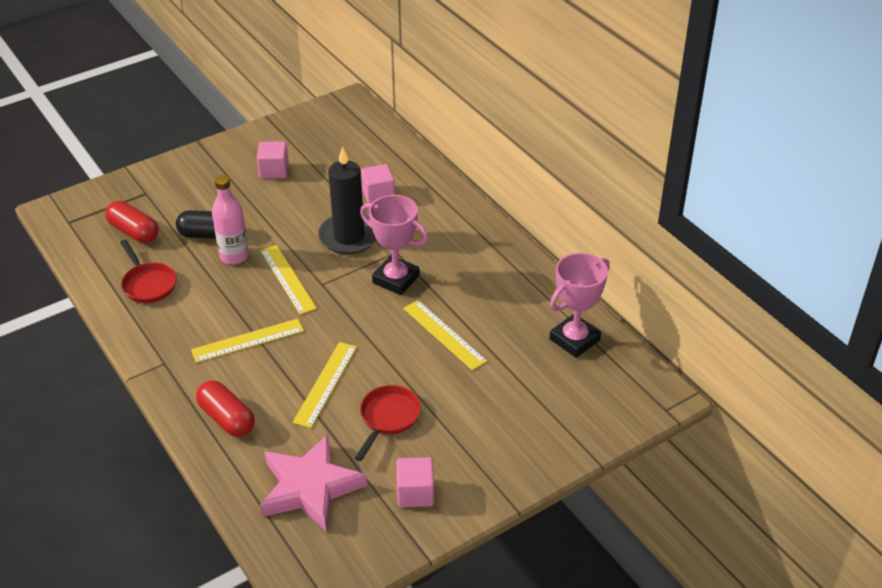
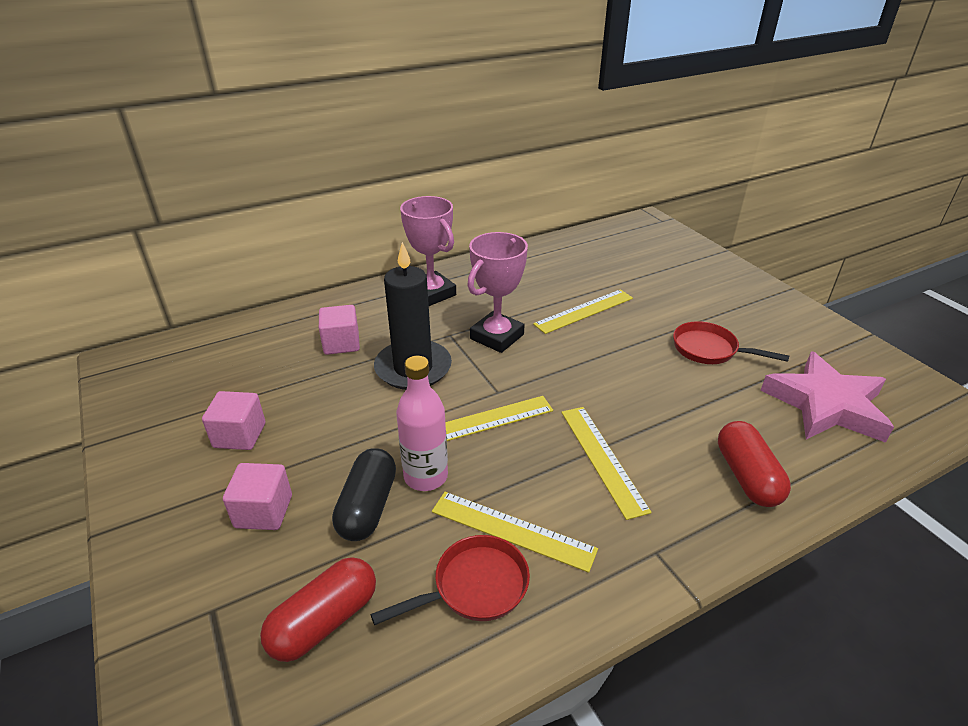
camera: 85 degrees left, 5 degrees down
(227, 418) = (747, 476): red capsule -> red capsule turned 60 degrees counterclockwise
(325, 384) = (668, 391): yellow ruler -> yellow ruler (512, 530)
(415, 493) = (800, 337): pink cube -> pink cube (263, 511)
(574, 340) = (588, 248): pink trophy -> pink trophy (431, 293)

